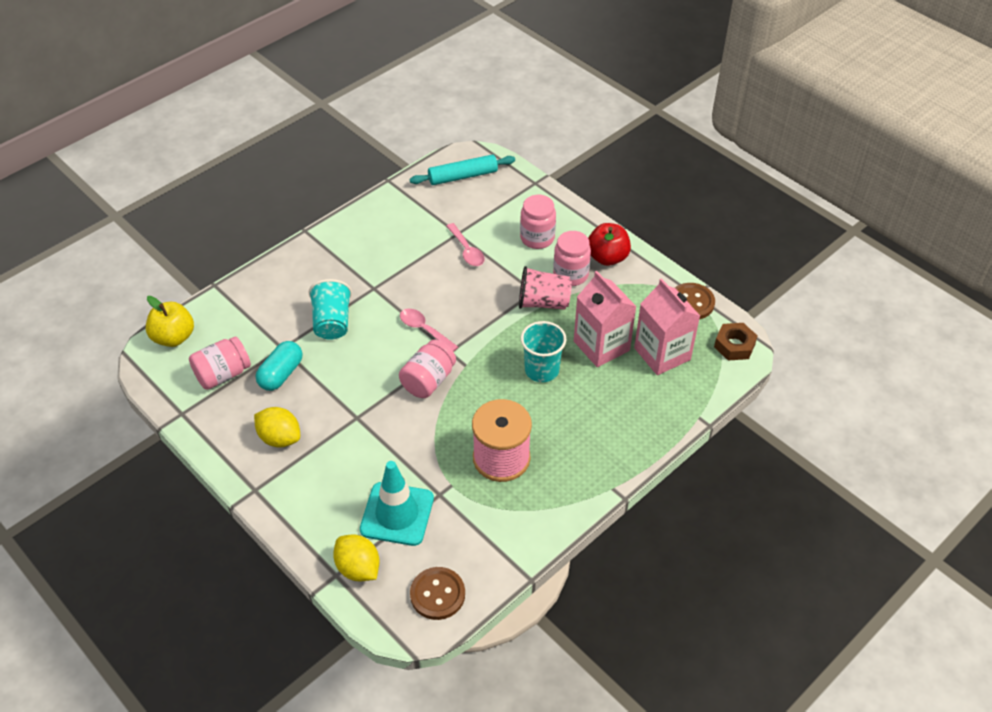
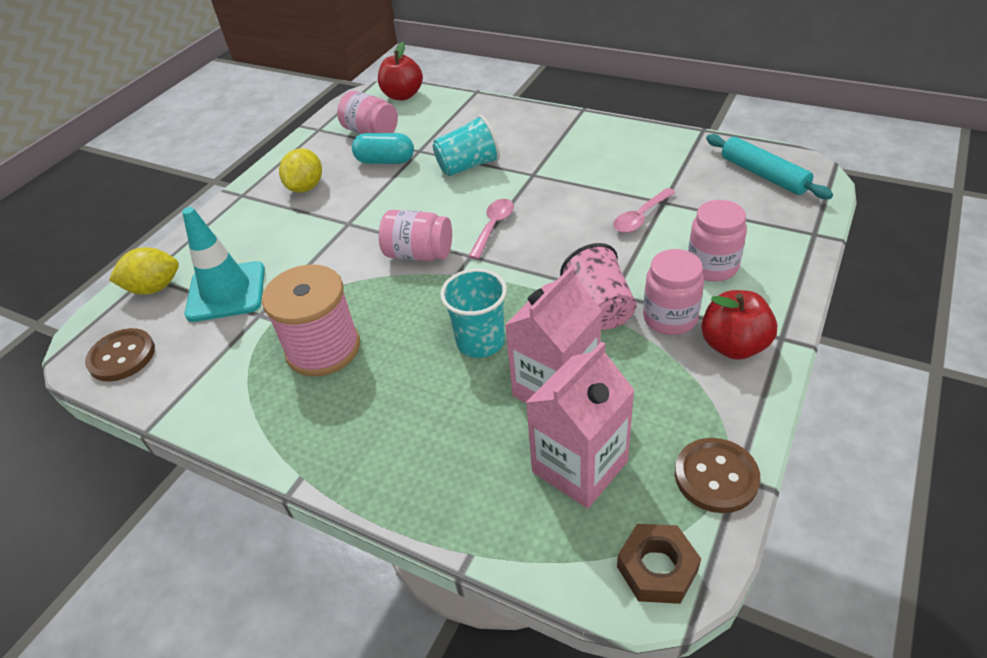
camera: 75 degrees right, 5 degrees down
(174, 337) = (403, 95): yellow apple -> red apple
(358, 568) = (154, 288): yellow lemon -> yellow lemon turned 45 degrees clockwise

